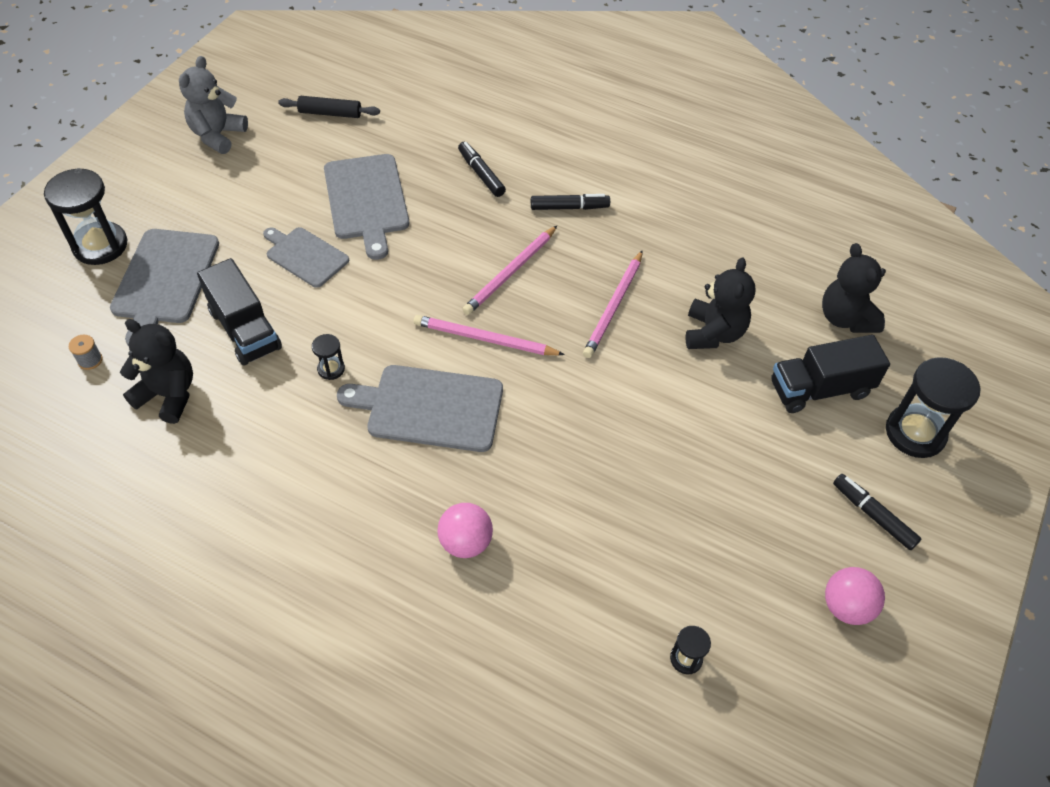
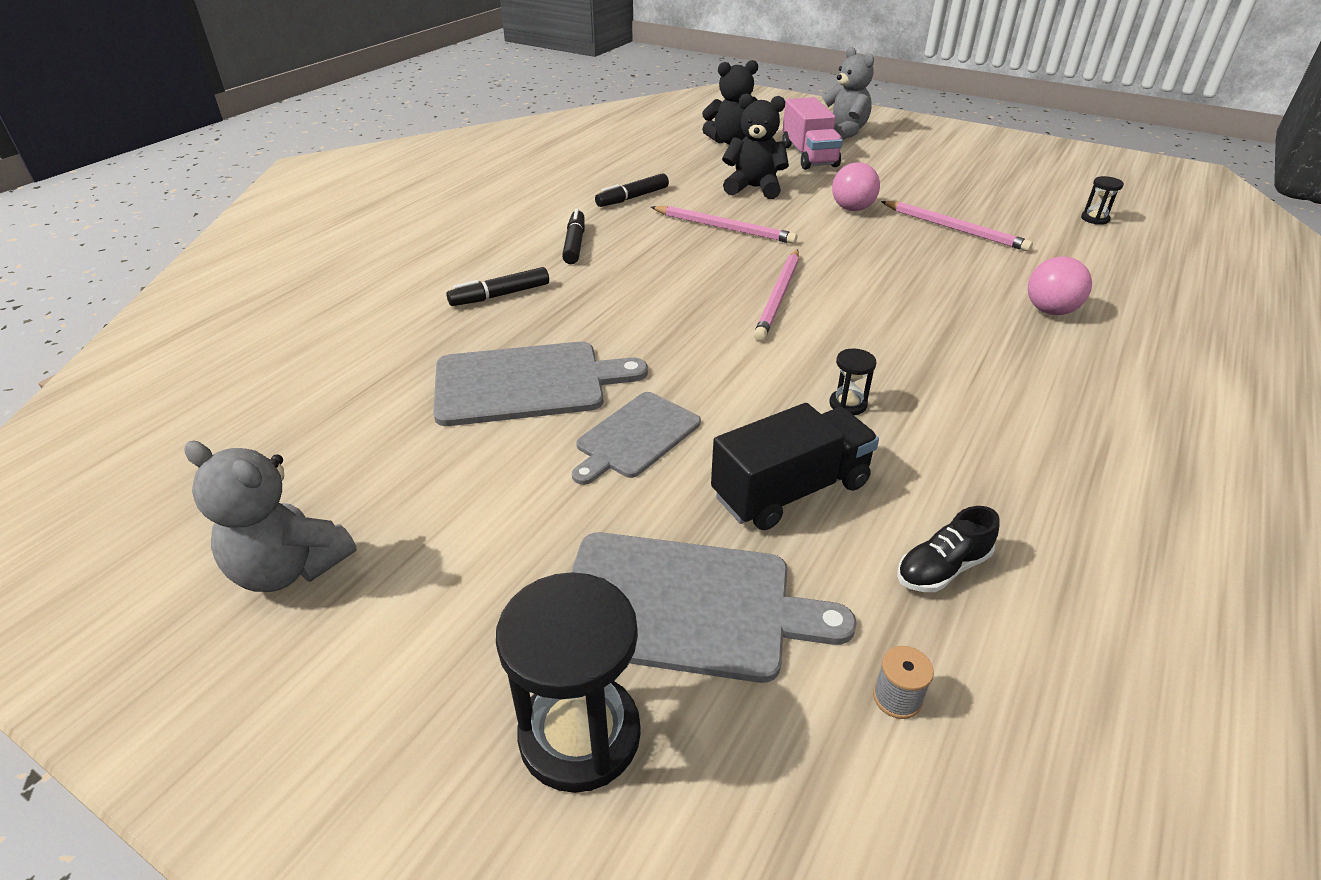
camera: 85 degrees left, 15 degrees down
(168, 395) = (942, 568): black teddy bear -> black shoe
(330, 113) = (302, 425): black rolling pin -> none
(430, 408) = (887, 331): grey cutting board -> none
(511, 272) = (675, 279): pink pencil -> pink pencil (954, 228)
(820, 389) = (809, 156): black truck -> pink truck
(846, 607) = (1008, 165): pink ball -> pink ball (852, 209)
(873, 515) = (924, 150): black marker -> black marker (633, 198)
(915, 433) = (843, 132): black hourglass -> grey teddy bear

